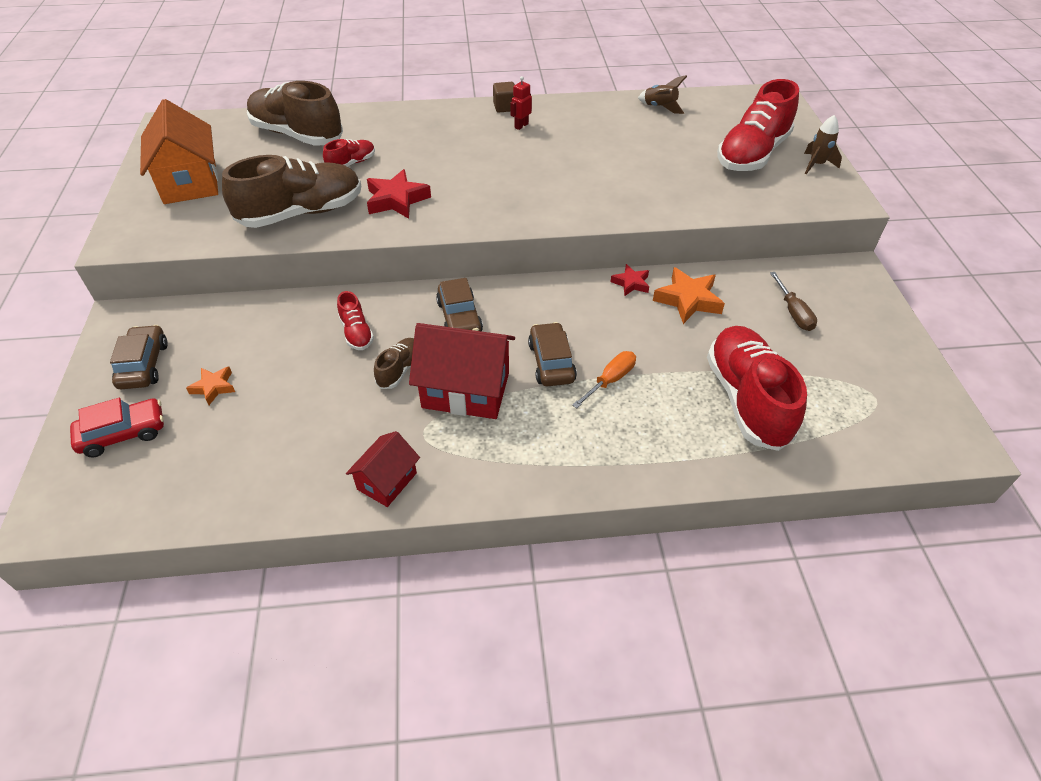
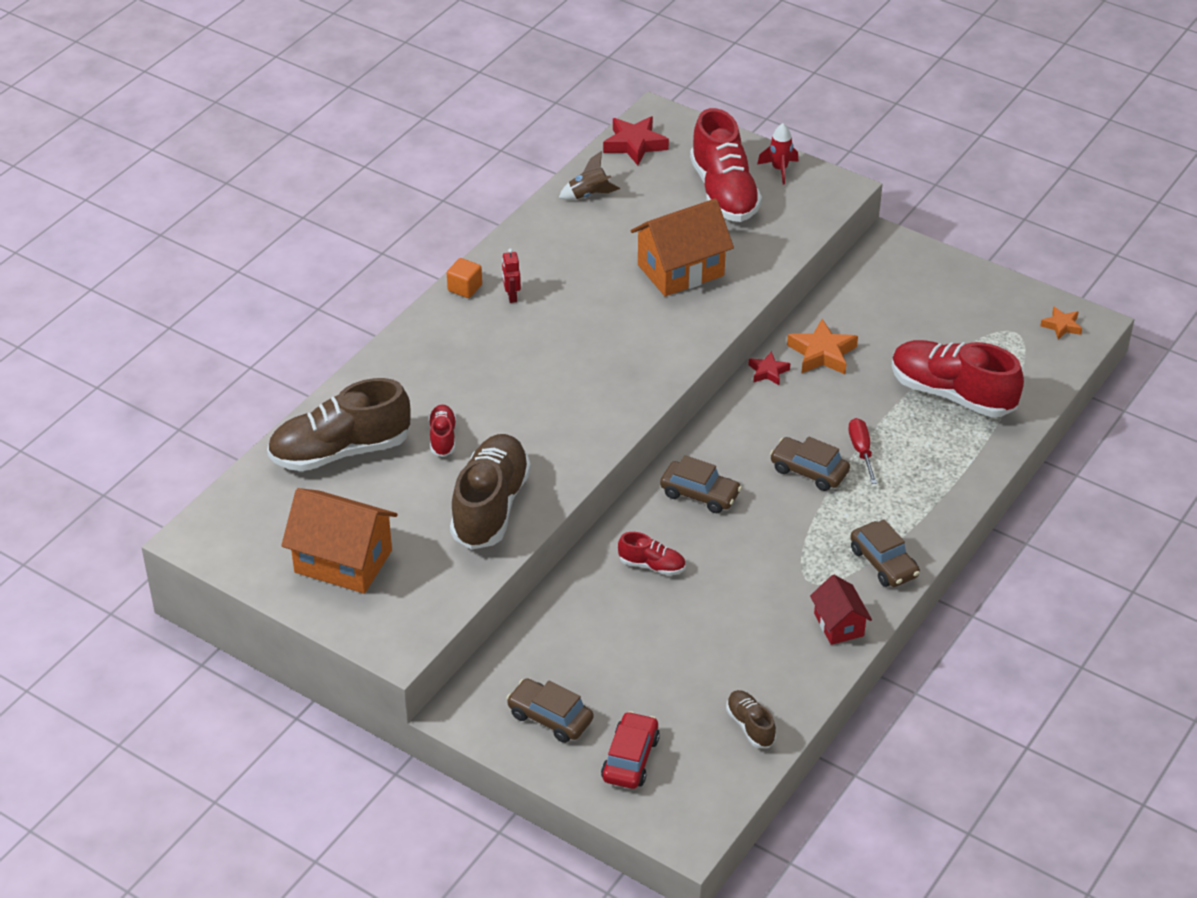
camera: 50 degrees left, 5 degrees down
(213, 387) = (628, 682): orange star -> orange star (1061, 326)
(396, 200) = (540, 437): red star -> red star (634, 144)
(399, 370) = (726, 561): brown shoe -> brown shoe (750, 726)
(466, 390) = (789, 535): red house -> none
(492, 469) = (883, 563): none -> brown car
(505, 107) = (465, 288): brown cube -> orange cube
(610, 380) = (861, 451): orange screwdriver -> red screwdriver
(646, 175) = (680, 270): none -> orange house
(793, 312) = (896, 309): brown screwdriver -> none
(816, 165) = (779, 169): brown rocket -> red rocket

